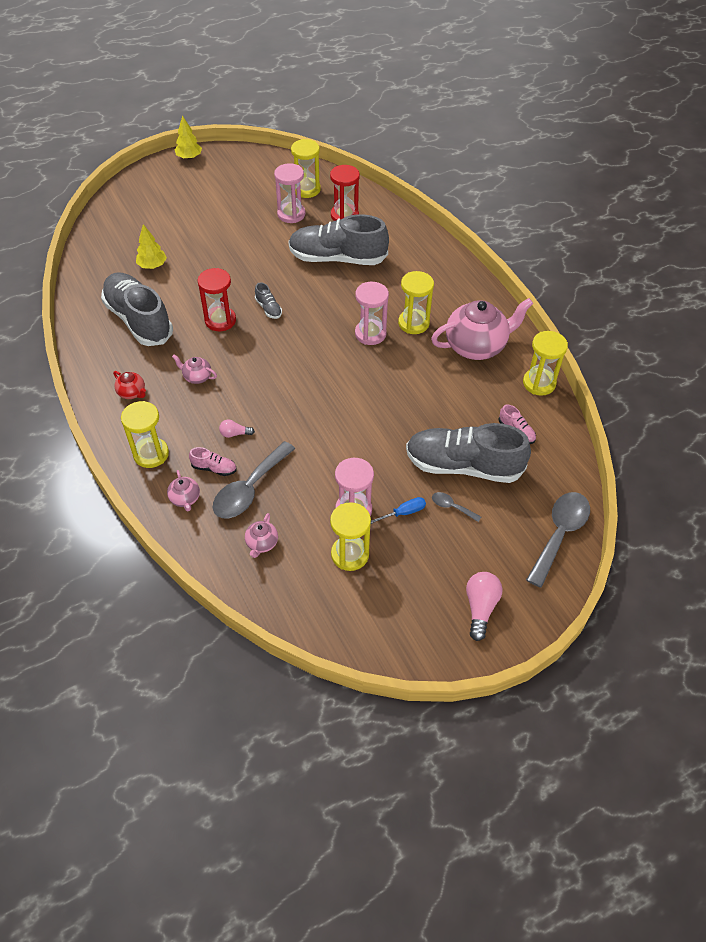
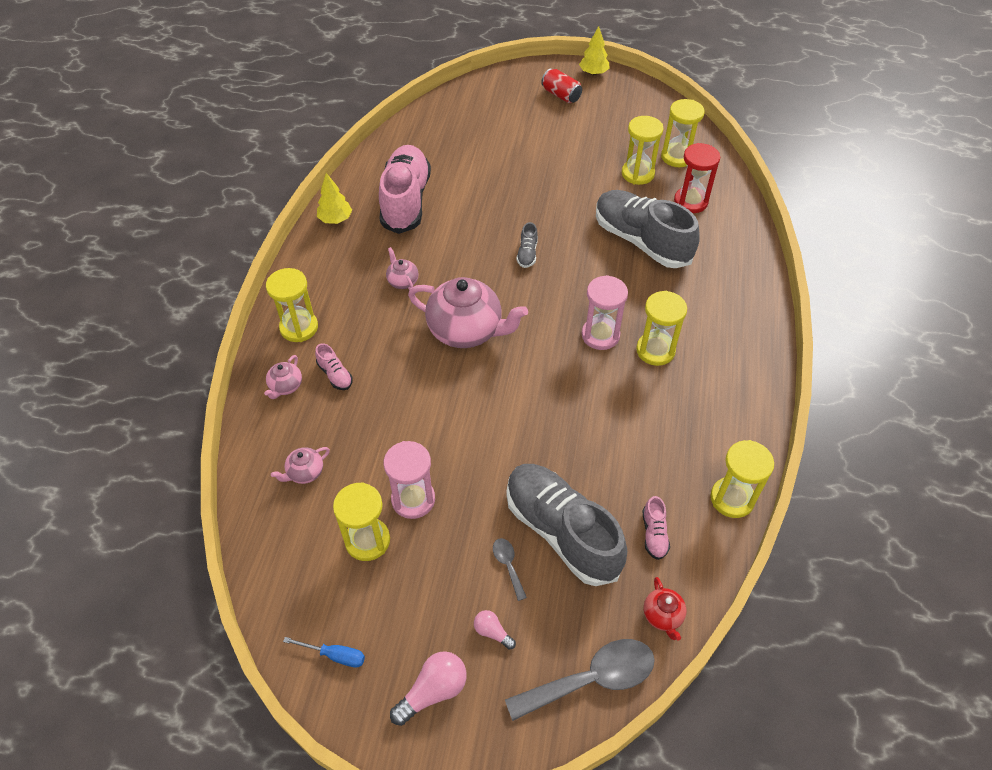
camera: 40 degrees right, 0 degrees up
(132, 393) = (337, 263): red teapot -> red teapot (662, 616)
(139, 320) = (405, 201): grey shoe -> pink shoe
(152, 266) = (464, 158): yellow tree -> yellow tree (335, 219)
(180, 185) = (561, 95): none -> red can
(220, 320) = (473, 240): red hourglass -> none
(235, 434) = (383, 354): pink light bulb -> pink light bulb (492, 632)
(249, 489) = (344, 414): grey spoon -> none
(291, 214) = (637, 174): pink hourglass -> yellow hourglass
(403, 513) = (455, 536): blue screwdriver -> blue screwdriver (335, 655)
(476, 346) = (700, 415): pink teapot -> pink teapot (466, 331)

